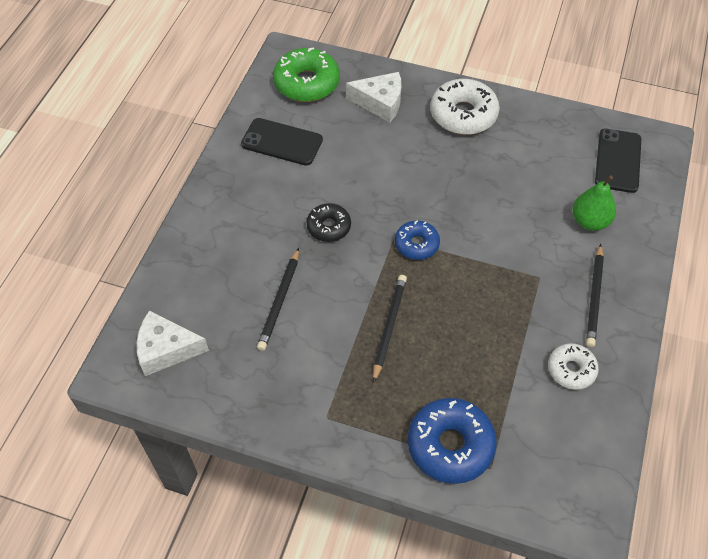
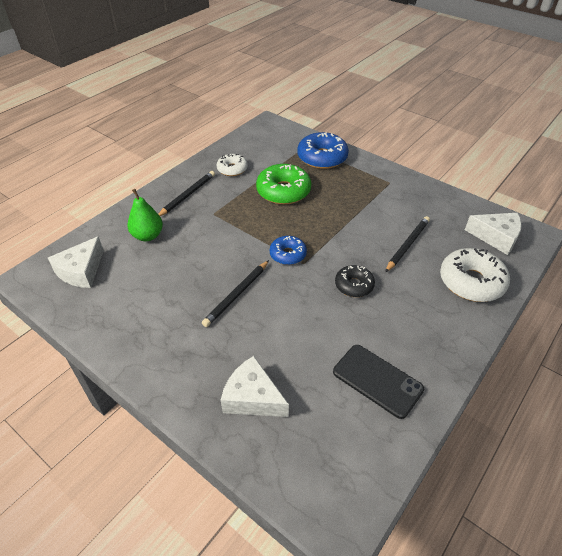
camera: 160 degrees left, 10 degrees down
(306, 83) = (327, 456): green donut -> green donut (283, 191)
(389, 327) = (333, 212): black pencil -> black pencil (237, 294)
(463, 115) = (175, 354): white donut -> white donut (471, 282)
(618, 161) = (81, 271): black phone -> white cheese

